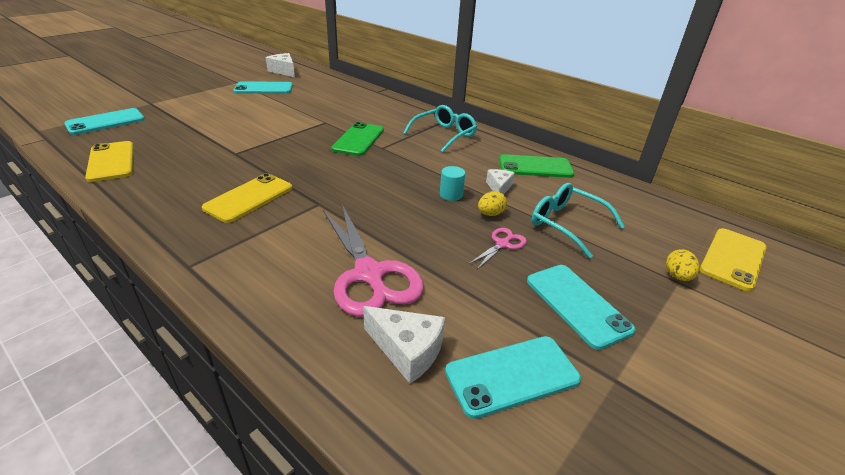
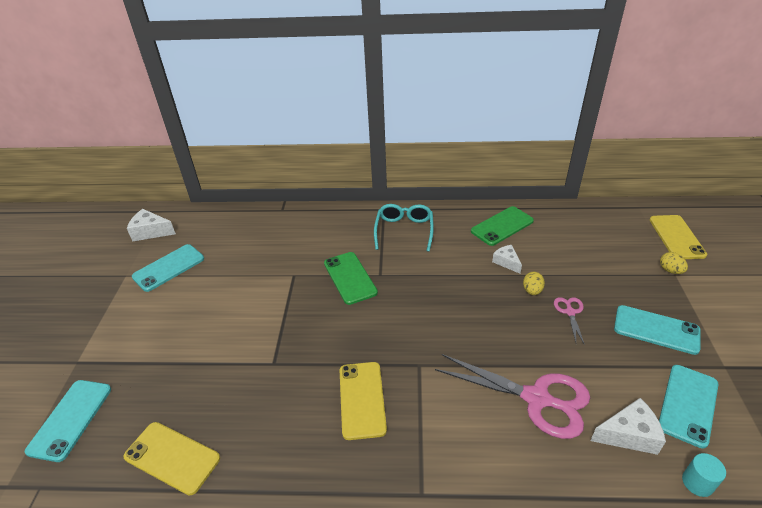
camera: 35 degrees left, 5 degrees up
(451, 195) = (488, 290): turquoise cylinder -> turquoise cylinder (697, 482)
(567, 224) = (580, 268): turquoise glasses -> none

